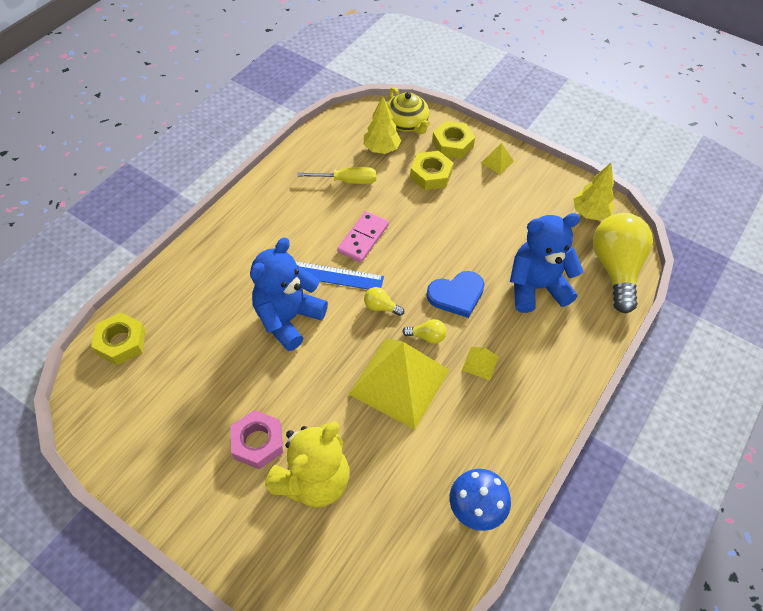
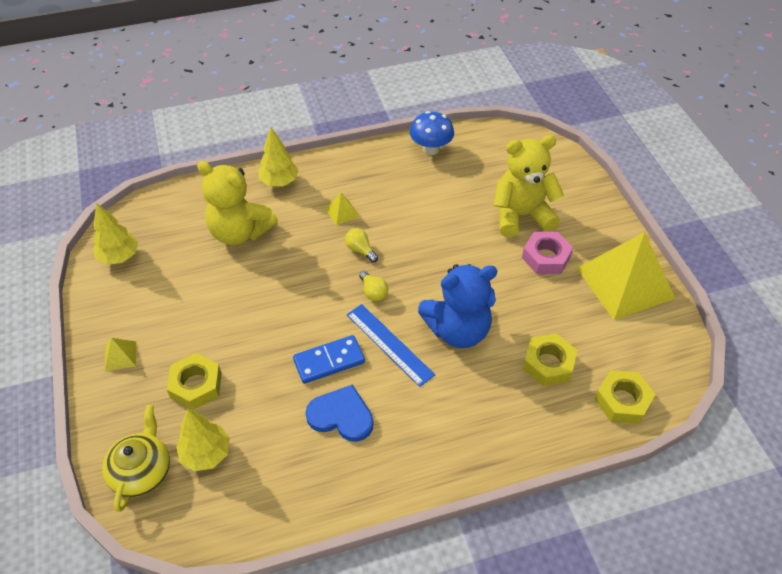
camera: 140 degrees left, 5 degrees down
(347, 181) = (282, 437): yellow screwdriver -> none
(363, 238) = (329, 361): pink domino -> blue domino
(399, 381) = (411, 234): yellow pyramid -> yellow pyramid (625, 283)
(452, 144) = (132, 407): yellow nut -> yellow nut (548, 364)
(456, 295) = (305, 264): blue heart -> blue heart (341, 416)
(536, 287) = (240, 232): blue teddy bear -> yellow teddy bear
(567, 356) = (279, 182): none -> yellow tree
(615, 269) = (167, 208): yellow light bulb -> none

